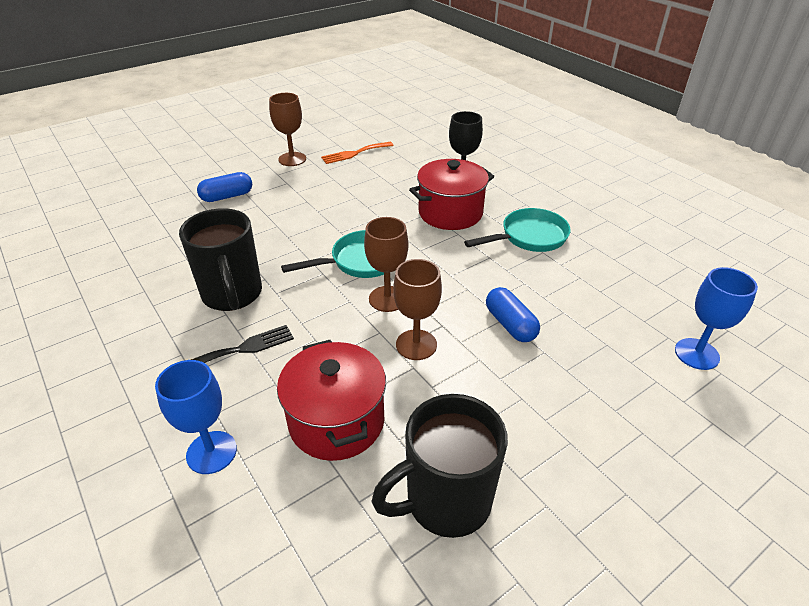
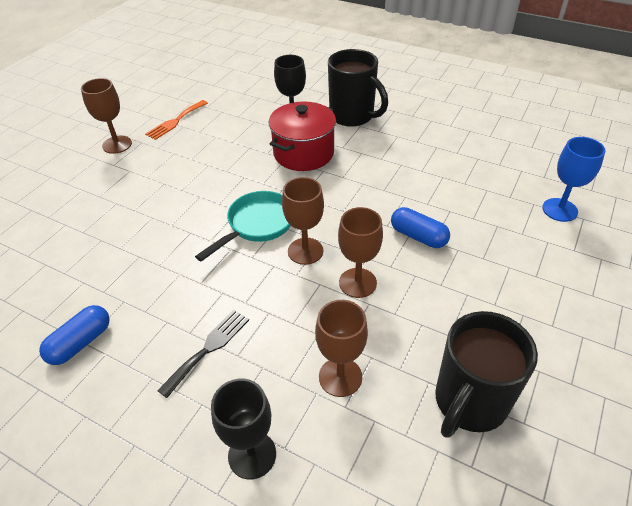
camera: 25 degrees left, 5 degrees up
(211, 452) = (252, 455): blue goblet -> black goblet
(227, 196) = (77, 204): blue capsule -> blue capsule (80, 343)
(232, 295) = (159, 301): black mug -> black mug (353, 116)
(336, 421) = (340, 377): red pot -> brown goblet
(529, 237) = (382, 155): turquoise pan -> none

